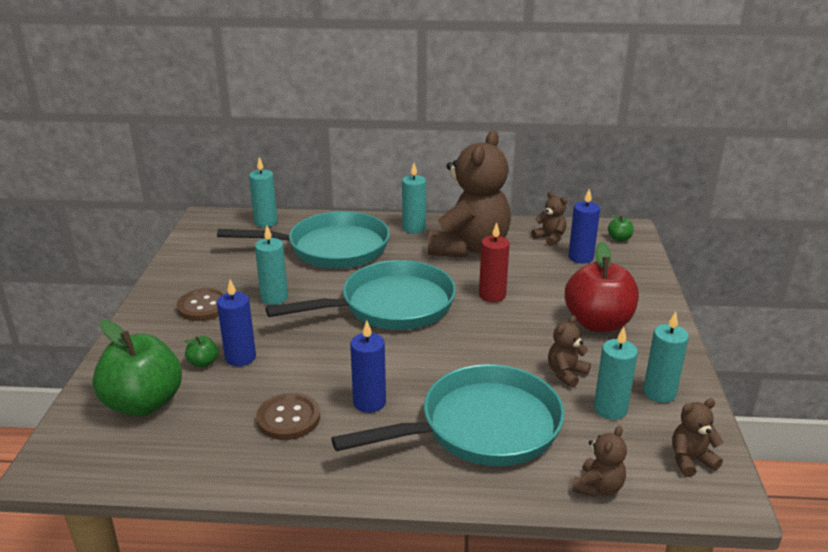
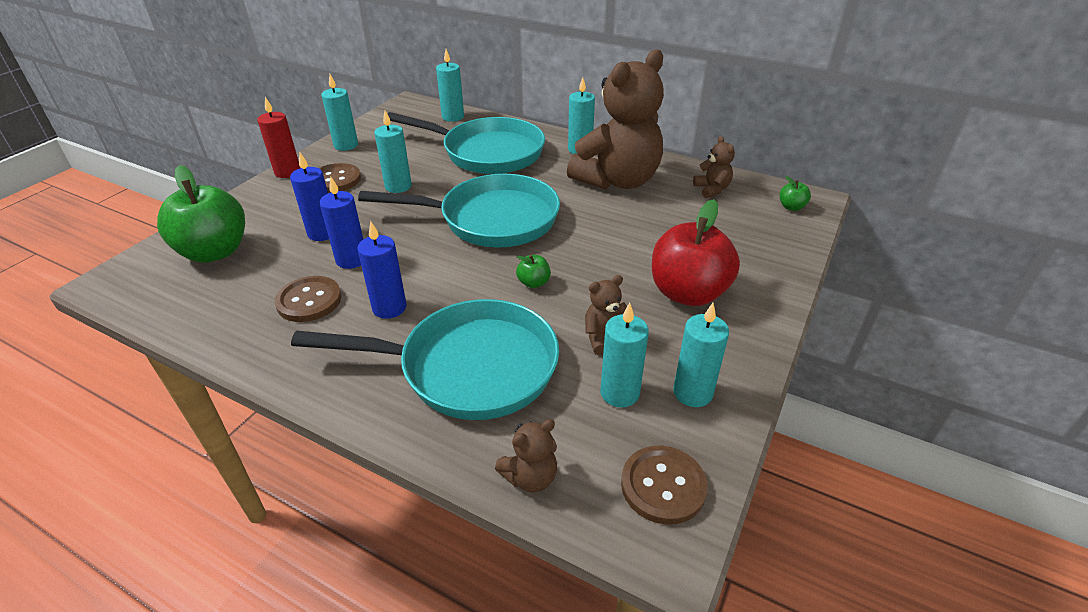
camera: 25 degrees right, 10 degrees up
(180, 272) = (346, 145): none -> turquoise candle
(203, 363) = (290, 229): green apple -> green apple (533, 283)
(492, 295) = (599, 234): red candle -> red candle (287, 172)
(580, 257) = (729, 217): blue candle -> blue candle (351, 260)
(690, 460) = (663, 486): brown teddy bear -> brown button

